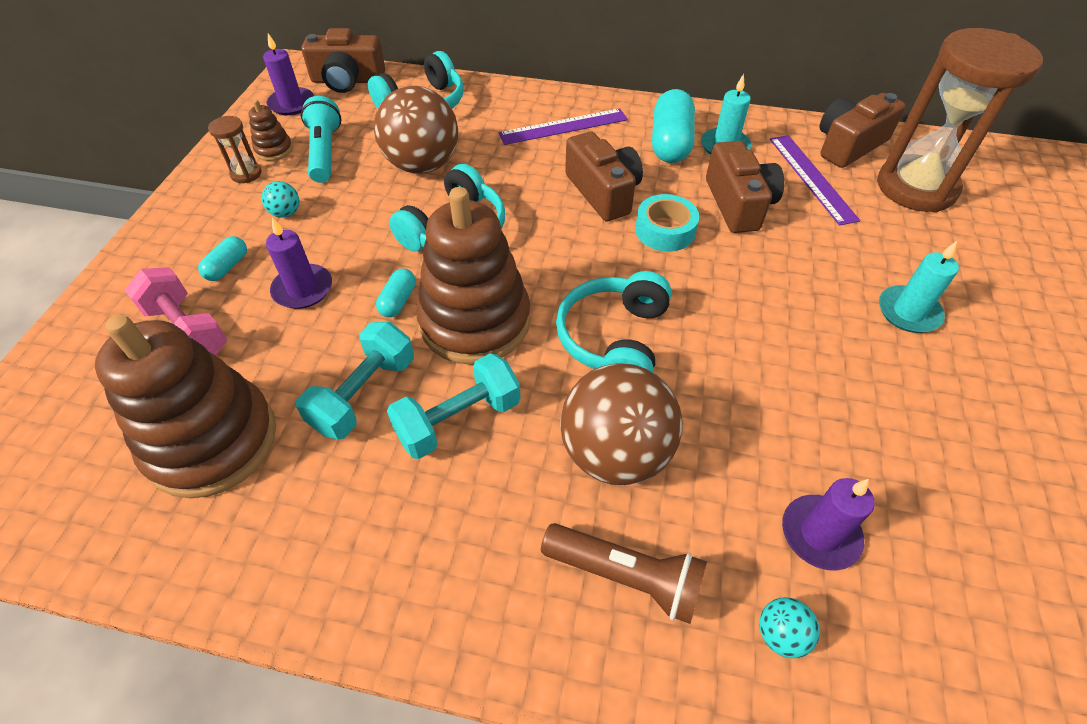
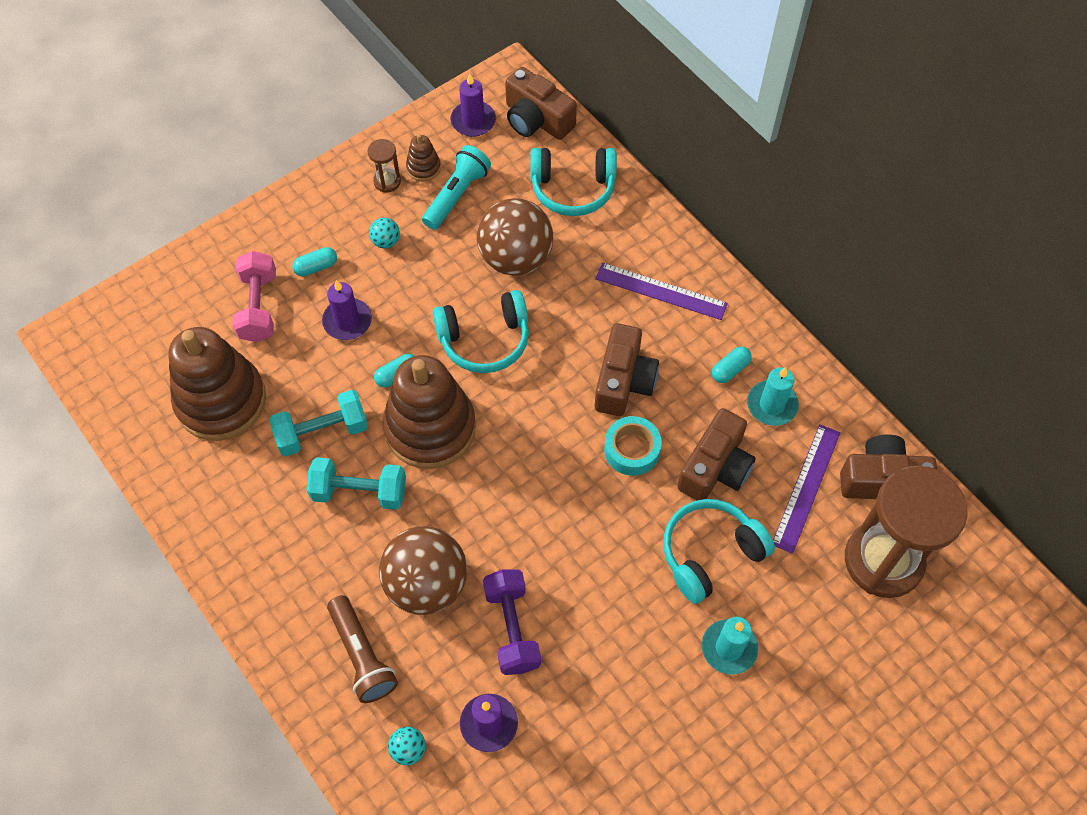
camera: 40 degrees right, 10 degrees up
(614, 339) = (504, 509): turquoise headphones -> turquoise headphones (710, 553)
(670, 143) = (730, 369): turquoise capsule -> turquoise capsule, size x0.51
(735, 429) = (512, 628): none -> purple dumbbell

